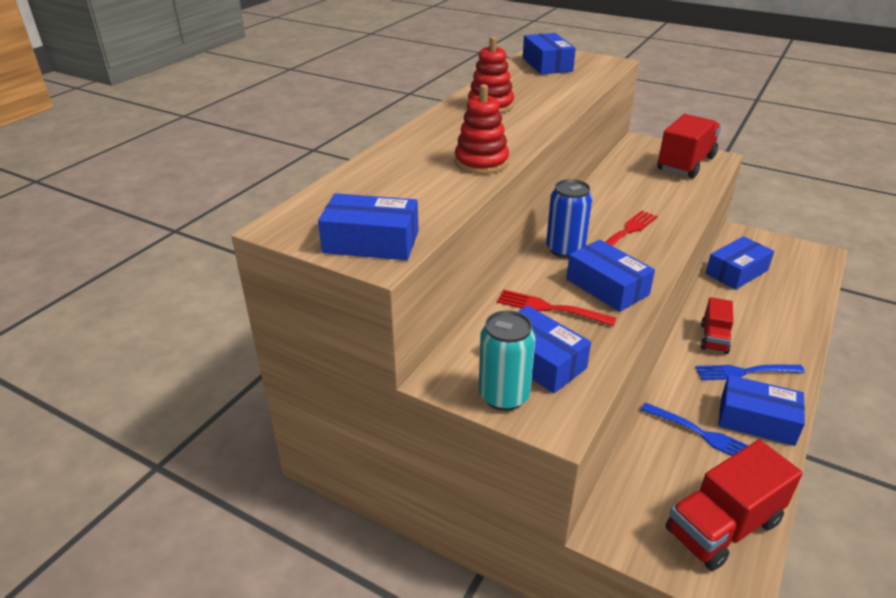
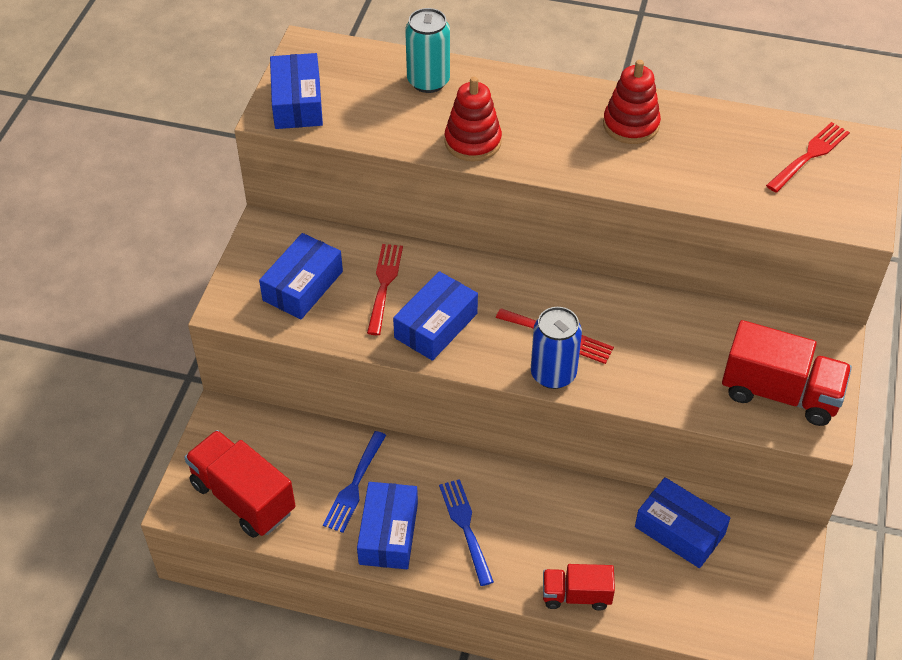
camera: 75 degrees right, 15 degrees up
(504, 396) = (252, 269): turquoise can -> turquoise can (428, 81)
(547, 64) = (809, 156): blue box -> red fork
(565, 249) = (497, 285): blue can -> blue can (553, 374)
(714, 338) = (518, 500): red truck -> red truck (576, 595)

